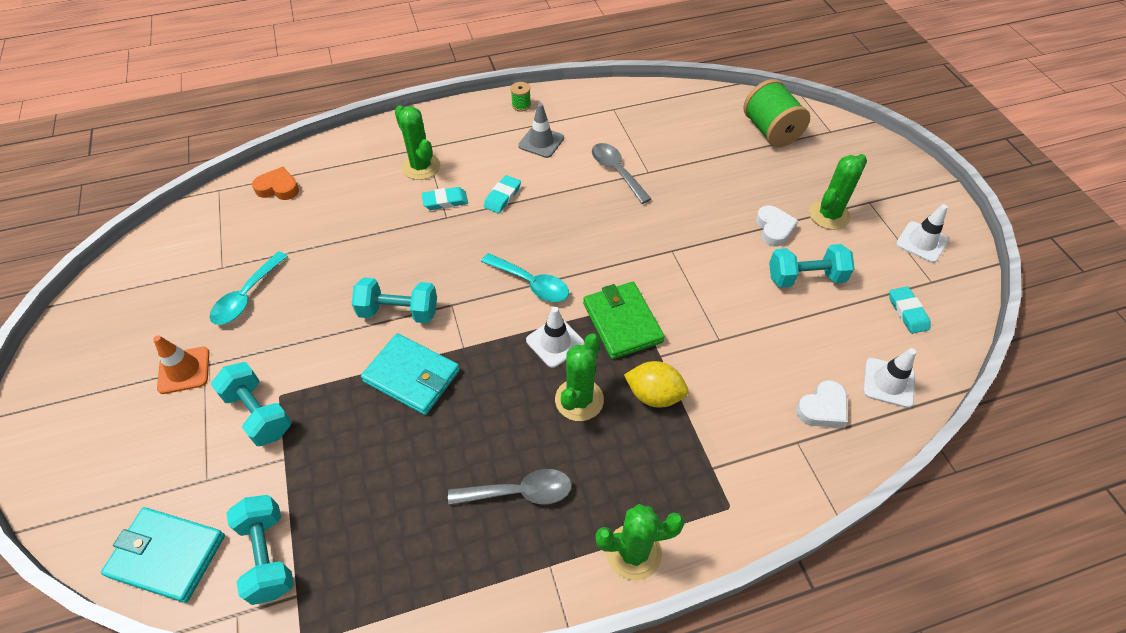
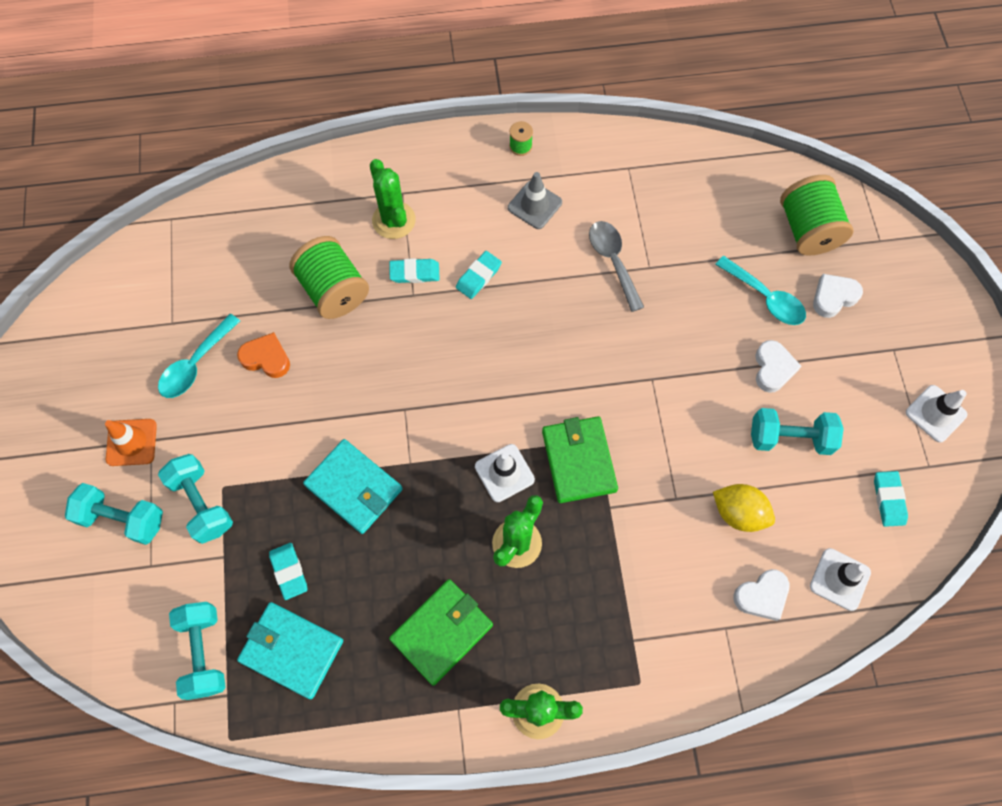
camera: 10 degrees right, 15 degrees up
(167, 555) = (114, 635): turquoise wallet -> turquoise wallet (291, 650)
(278, 188) = (235, 226): orange heart -> orange heart (266, 358)
(354, 461) = (289, 571): none -> turquoise eraser
(373, 223) = (334, 290): none -> green spool
(399, 312) = (349, 409): turquoise dumbbell -> turquoise dumbbell (122, 519)
(520, 492) = (442, 632): grey spoon -> green wallet
(531, 283) = (492, 397): turquoise spoon -> turquoise spoon (765, 298)
(654, 395) = (593, 551): yellow lemon -> yellow lemon (738, 513)
(807, 173) = (833, 297): none -> white heart
(829, 215) = (841, 360): green cactus -> none

